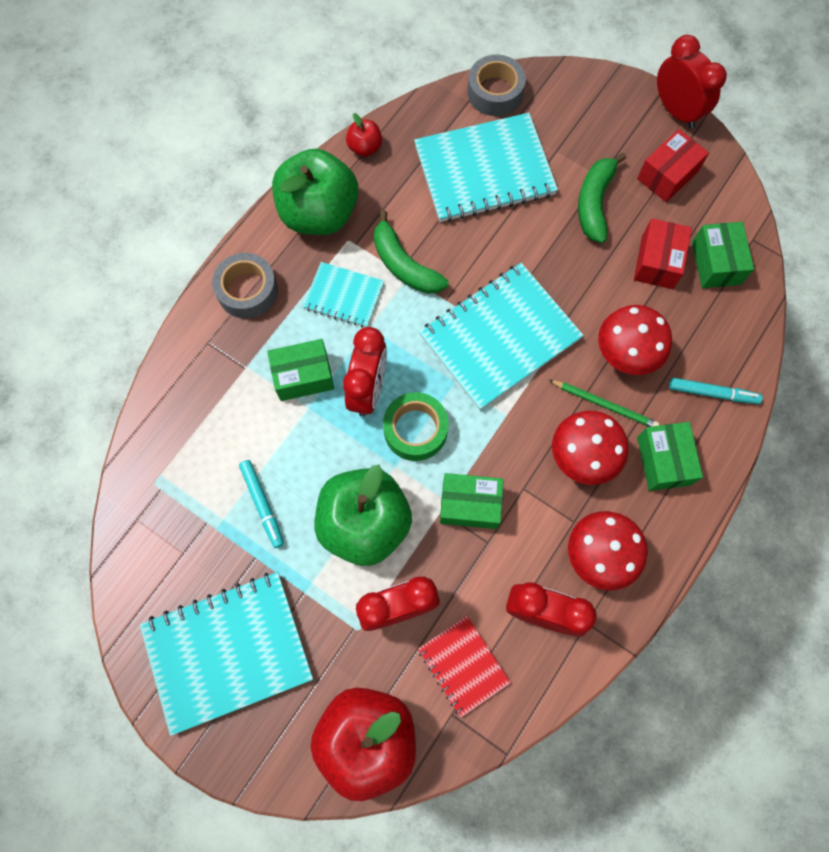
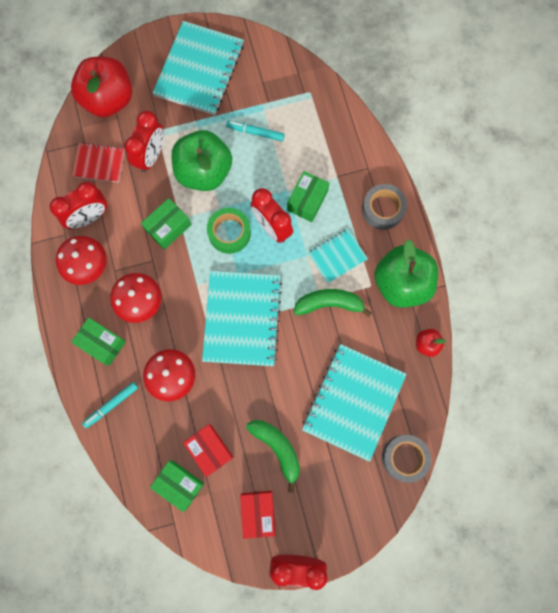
camera: 130 degrees right, 5 degrees up
(605, 405) = (157, 341): green pencil -> none

